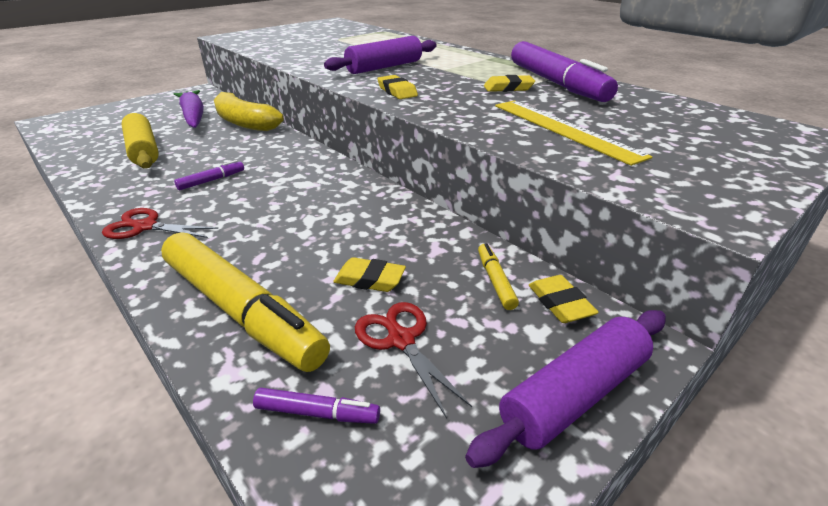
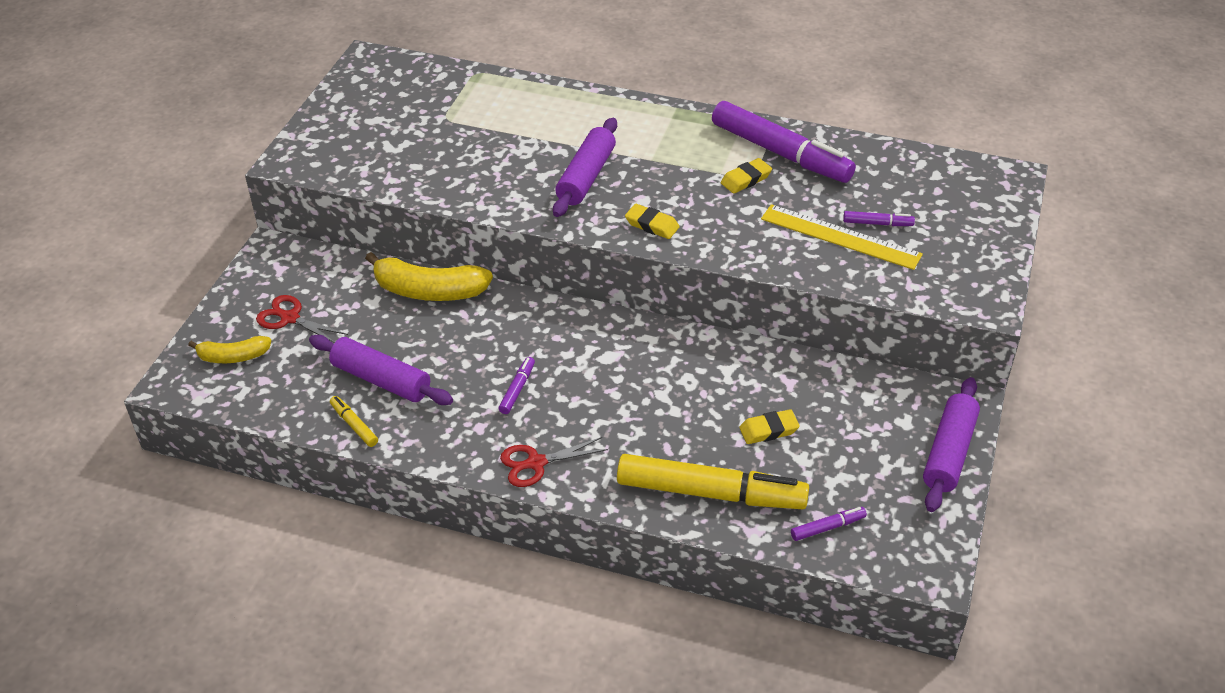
camera: 30 degrees left, 10 degrees up
(95, 119) = (233, 357): none -> yellow banana
(143, 150) = (381, 380): yellow rolling pin -> purple rolling pin
(193, 116) = (350, 303): purple carrot -> none
(401, 340) = (831, 464): red scissors -> red scissors (290, 318)
(495, 281) = (852, 393): yellow marker -> yellow marker (354, 425)
(560, 303) = (904, 393): yellow eraser -> none
(614, 130) = (877, 223): none -> purple marker

